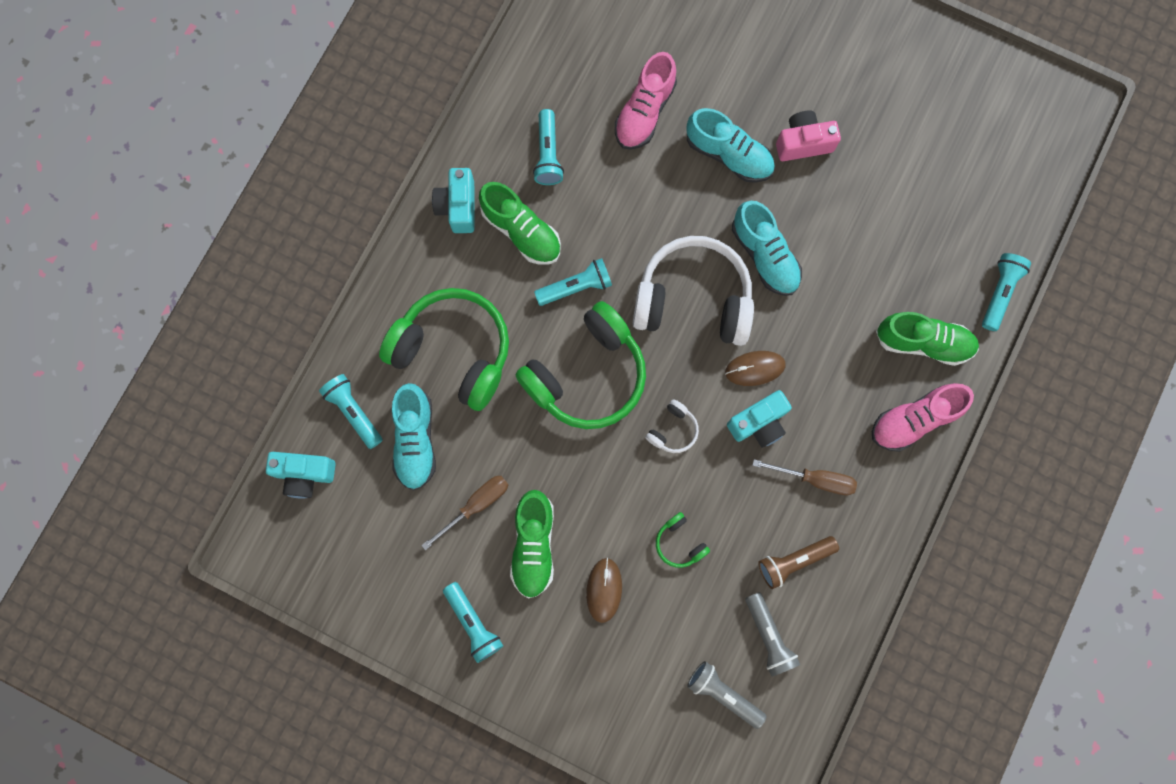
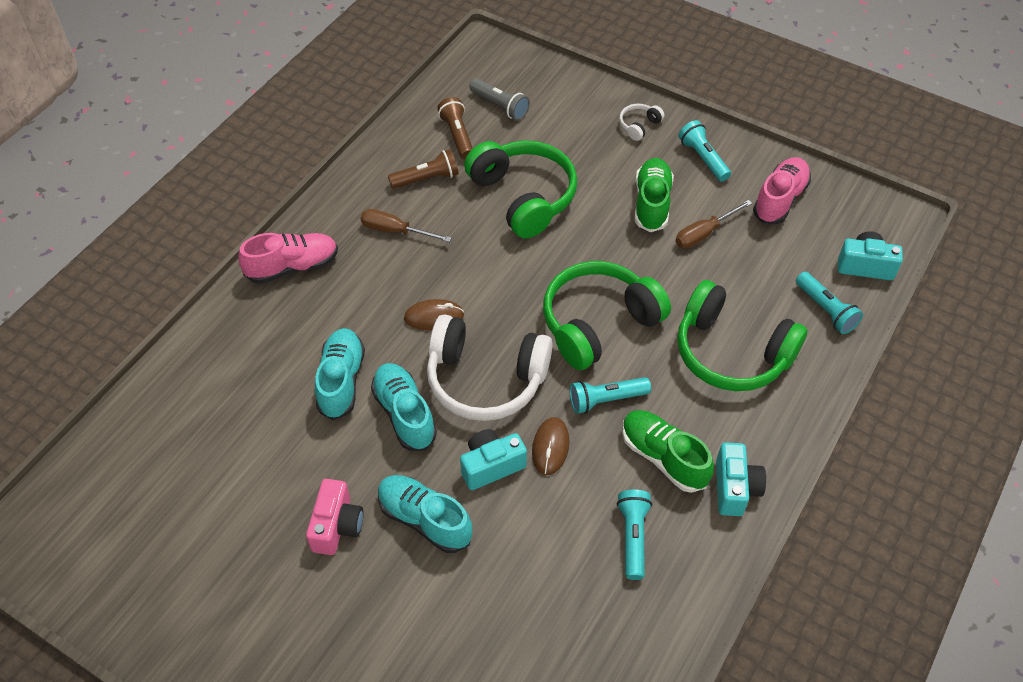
camera: 175 degrees left, 25 degrees down
(415, 440) = (763, 284): turquoise shoe -> turquoise shoe (341, 381)
(604, 590) = (592, 171): brown mouse -> brown mouse (550, 447)
(644, 112) = (516, 577): pink shoe -> pink shoe (780, 200)
(673, 430) = (519, 275): white headphones -> white headphones (639, 126)
(679, 543) = (523, 197): green headphones -> green headphones, size x2.40
(758, 423) = (438, 274): turquoise camera -> turquoise camera (491, 466)
(768, 636) = (457, 135): grey flashlight -> brown flashlight
(803, 143) = (337, 526): pink camera -> pink camera turned 75 degrees counterclockwise
(923, 342) = (264, 326): green shoe -> none
(999, 293) = (173, 362): turquoise flashlight -> none

